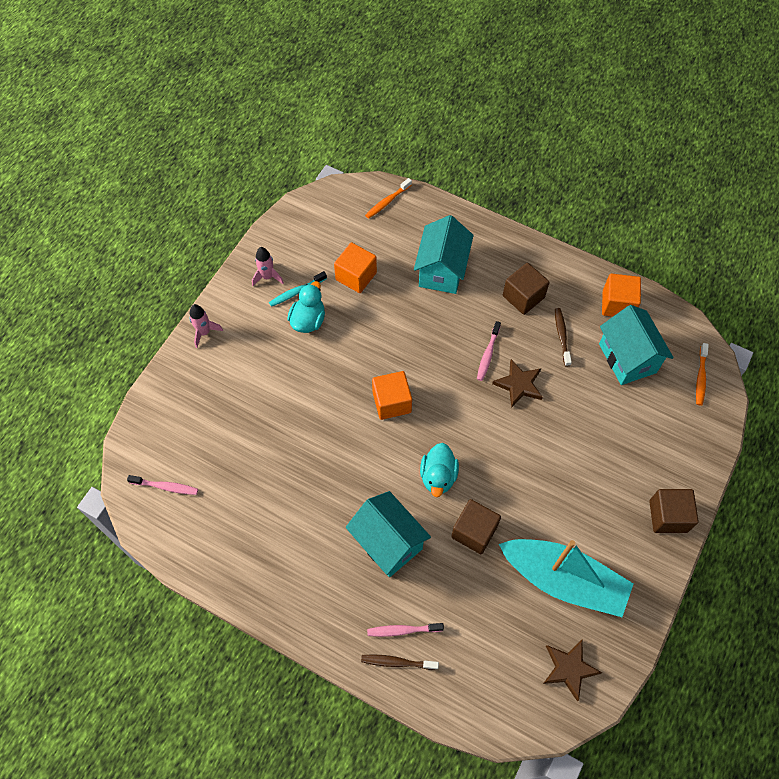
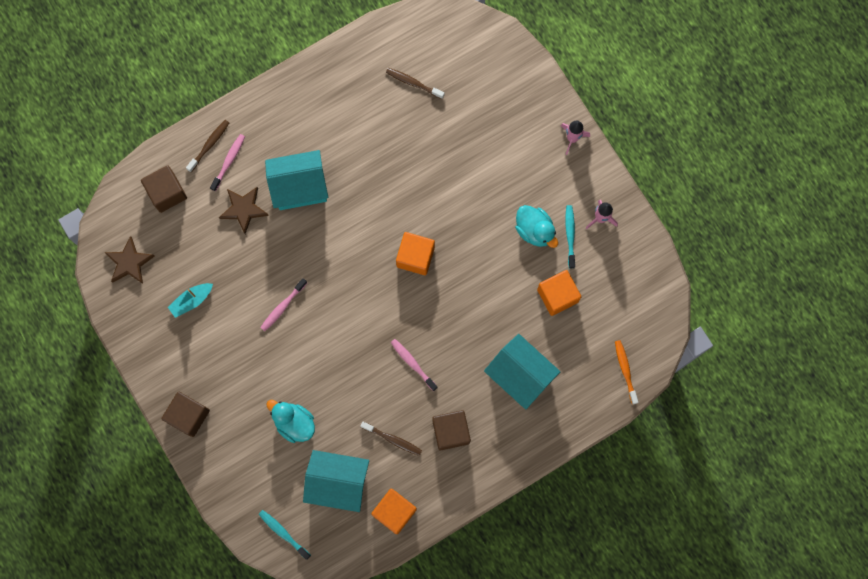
camera: 120 degrees right, 15 degrees up
(166, 487) = (445, 46): pink toothbrush -> pink toothbrush (282, 307)
(220, 495) = (413, 83): none -> brown toothbrush
(438, 476) = (329, 256): turquoise duck -> turquoise duck (294, 423)
(474, 532) = (268, 257): brown cube -> brown cube (167, 193)
(519, 384) = (369, 372): brown star -> brown star (244, 209)
(564, 580) = (191, 301): turquoise boat -> turquoise boat, size x0.43
(700, 377) = (283, 533): orange toothbrush -> turquoise toothbrush

